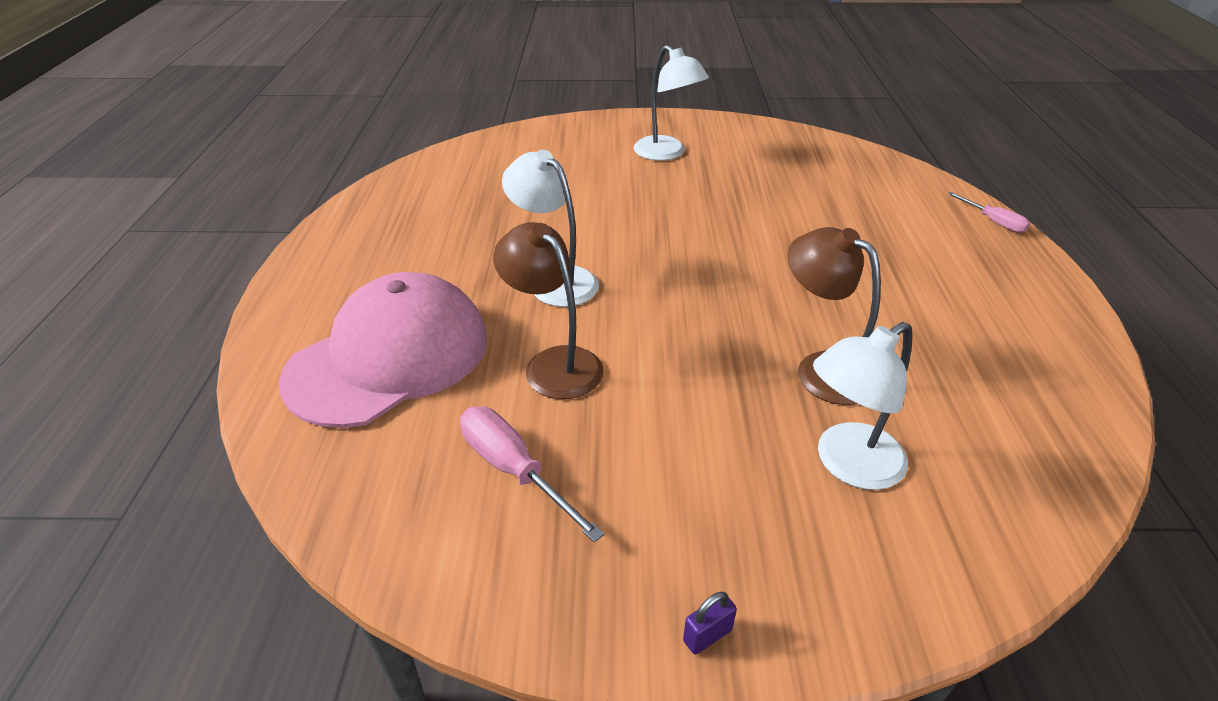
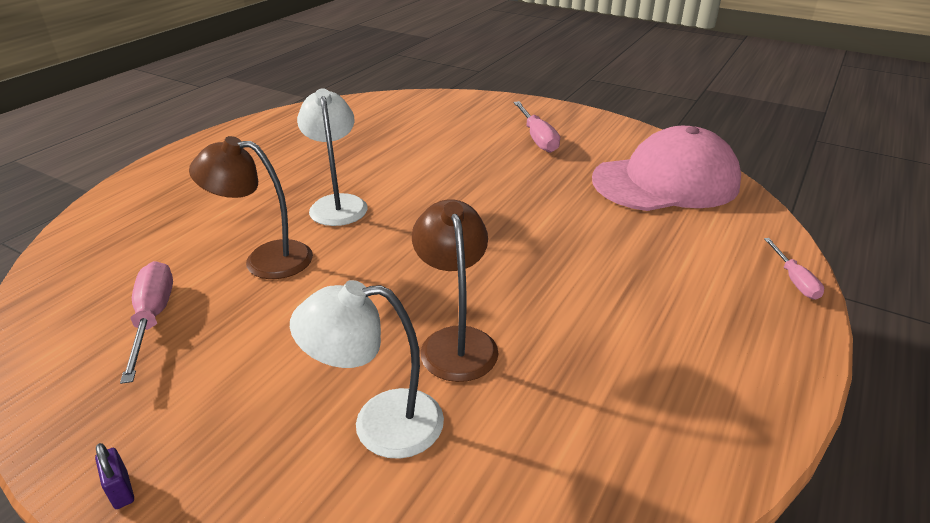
camera: 30 degrees right, 5 degrees down
(389, 357) = (175, 218): pink cap -> pink cap (666, 181)
(554, 363) = (265, 259): brown lamp -> brown lamp turned 75 degrees counterclockwise
(666, 153) = (537, 138): white lamp -> pink screwdriver
(707, 635) = (121, 490): purple padlock -> purple padlock turned 60 degrees clockwise

